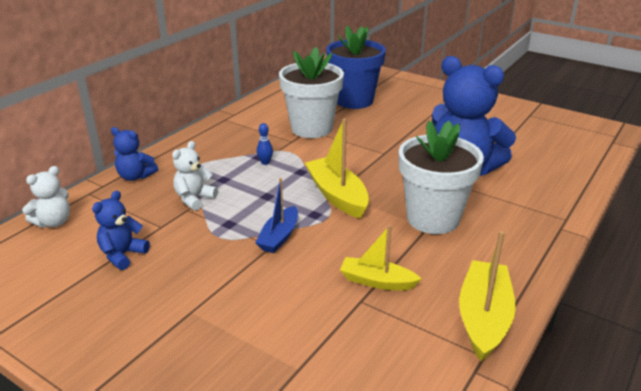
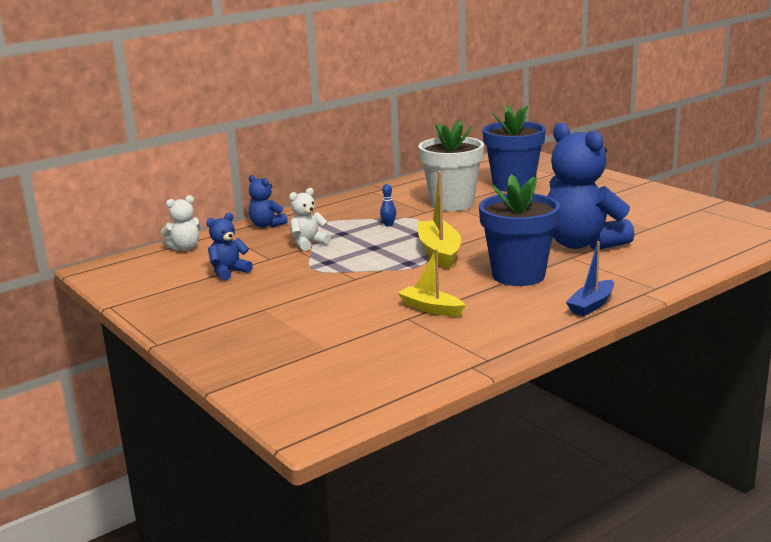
camera: 20 degrees right, 10 degrees down
(279, 237) = (366, 274): blue boat -> blue boat (591, 305)
(433, 218) = (518, 275): white flower pot -> blue flower pot
(483, 318) = (507, 339): yellow boat -> none

